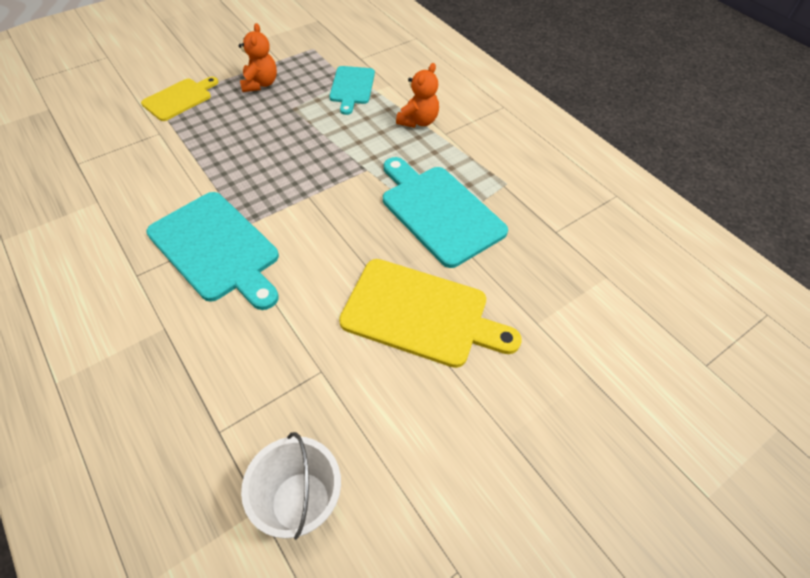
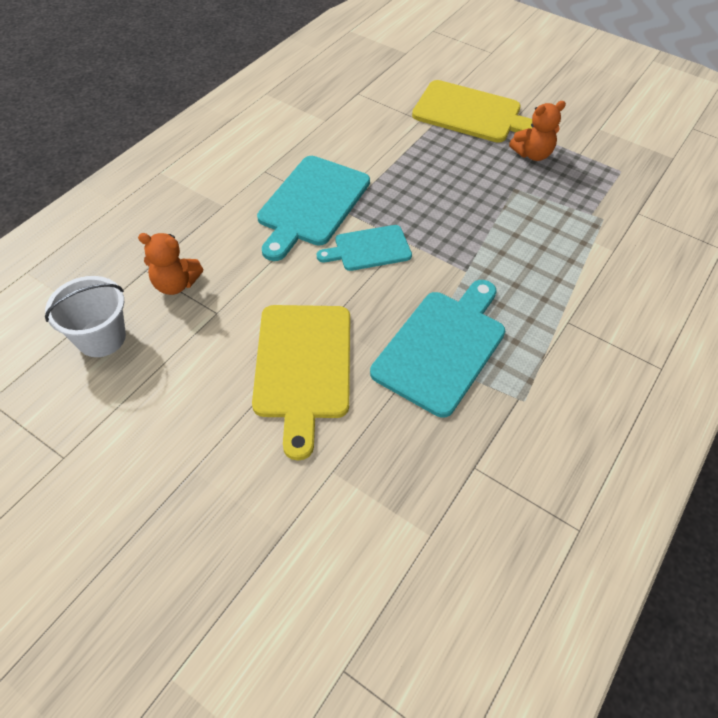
camera: 70 degrees right, 0 degrees up
(179, 98) = (471, 113): yellow cutting board -> yellow cutting board, size x1.68
(352, 87) = (583, 221): turquoise cutting board -> turquoise cutting board (369, 249)
(418, 121) = (570, 292): orange teddy bear -> orange teddy bear (175, 284)

